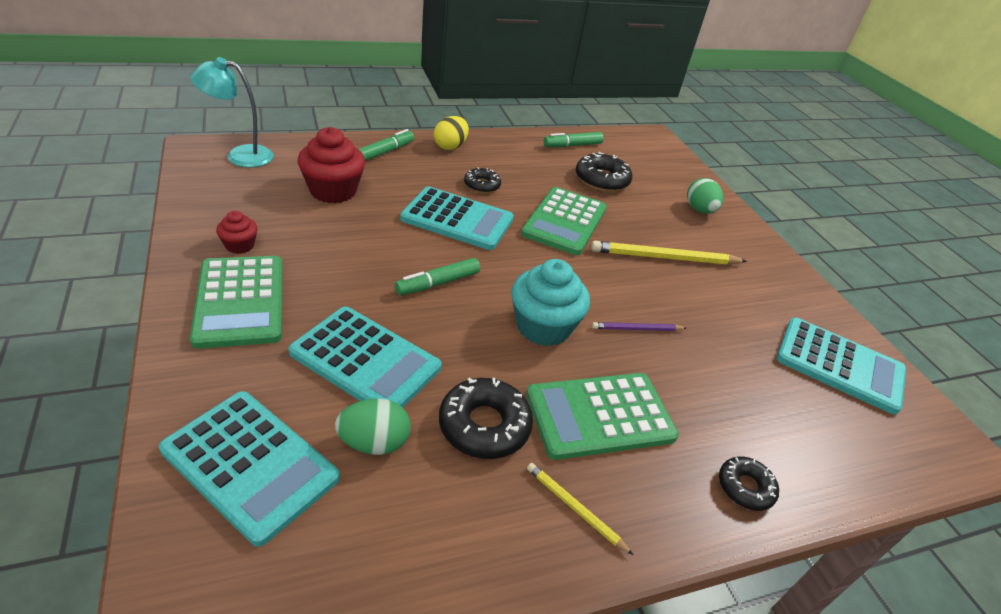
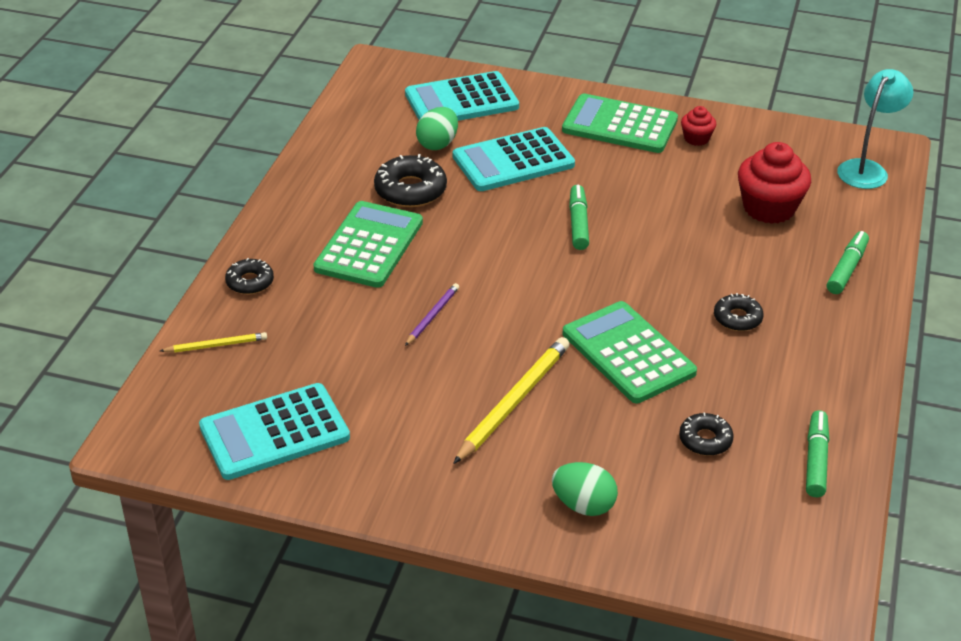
camera: 130 degrees right, 0 degrees up
(385, 152) = (847, 269): green marker -> green marker turned 135 degrees counterclockwise
(450, 146) = (847, 328): yellow egg -> none
(457, 219) = (675, 272): turquoise calculator -> none
(543, 327) = (480, 260): turquoise cupcake -> none
(574, 508) = (317, 200): yellow pencil -> yellow pencil (216, 345)
(601, 180) = (705, 440): black donut -> black donut, size x0.61

